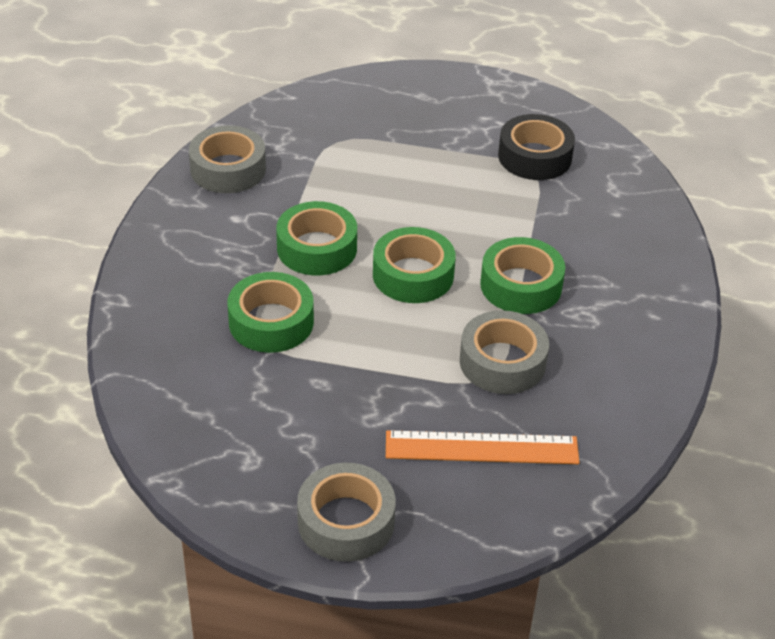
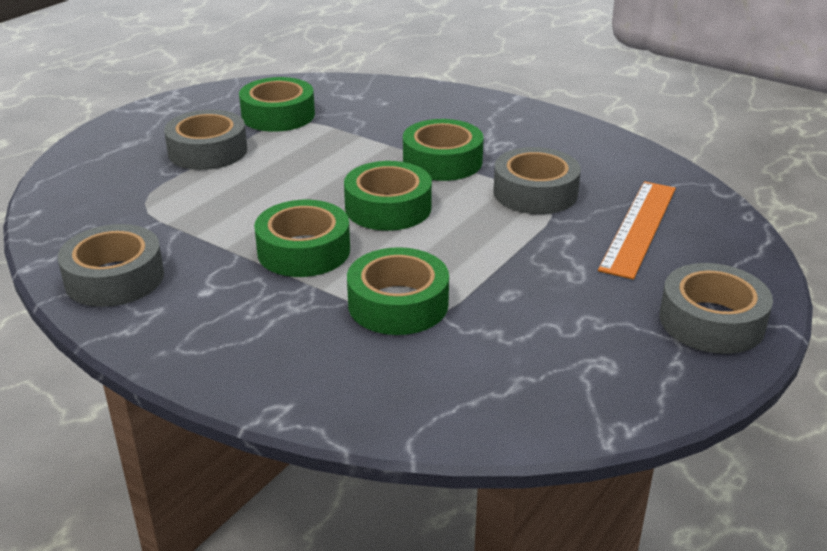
camera: 65 degrees left, 10 degrees down
(438, 141) = (207, 151): none -> grey tape
(535, 157) = (278, 115): black tape -> green tape

